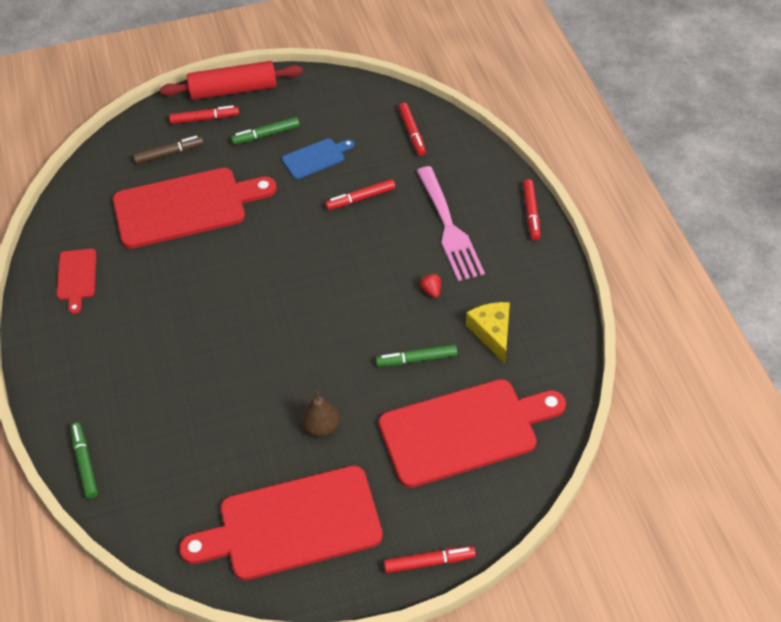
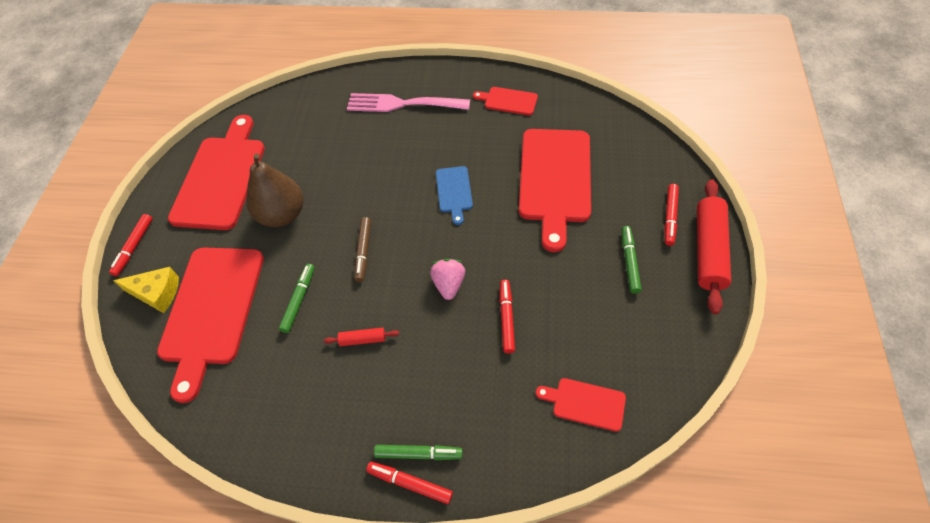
camera: 115 degrees right, 5 degrees up
(84, 463) = (343, 84): green marker -> green marker (418, 454)
(169, 153) = (629, 181): brown marker -> brown marker (363, 251)
(316, 158) = (580, 296): blue cutting board -> blue cutting board (454, 191)
(321, 427) = (282, 215): brown pear -> brown pear, size x1.78
(344, 249) = (449, 284): none -> pink strawberry
(412, 133) = (585, 403): red marker -> red cutting board
(431, 291) = (362, 339): red strawberry -> red rolling pin
(448, 227) = (431, 386): pink fork -> pink fork (403, 104)
(492, 333) = (287, 373): yellow cheese -> yellow cheese (157, 293)

